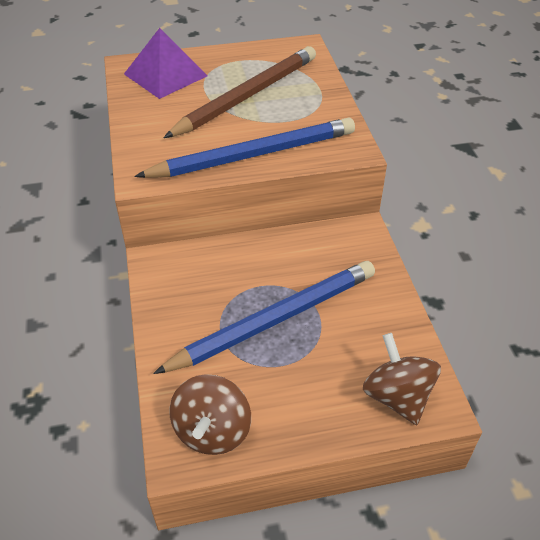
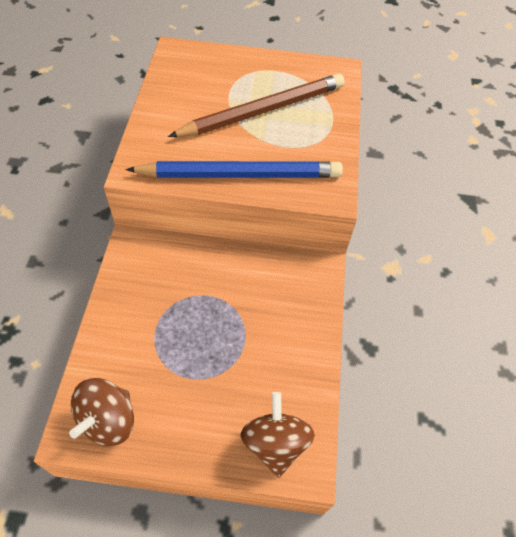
camera: 15 degrees right, 10 degrees up
(165, 74) = (202, 69): purple pyramid -> none
(275, 320) = (205, 332): blue pencil -> none

